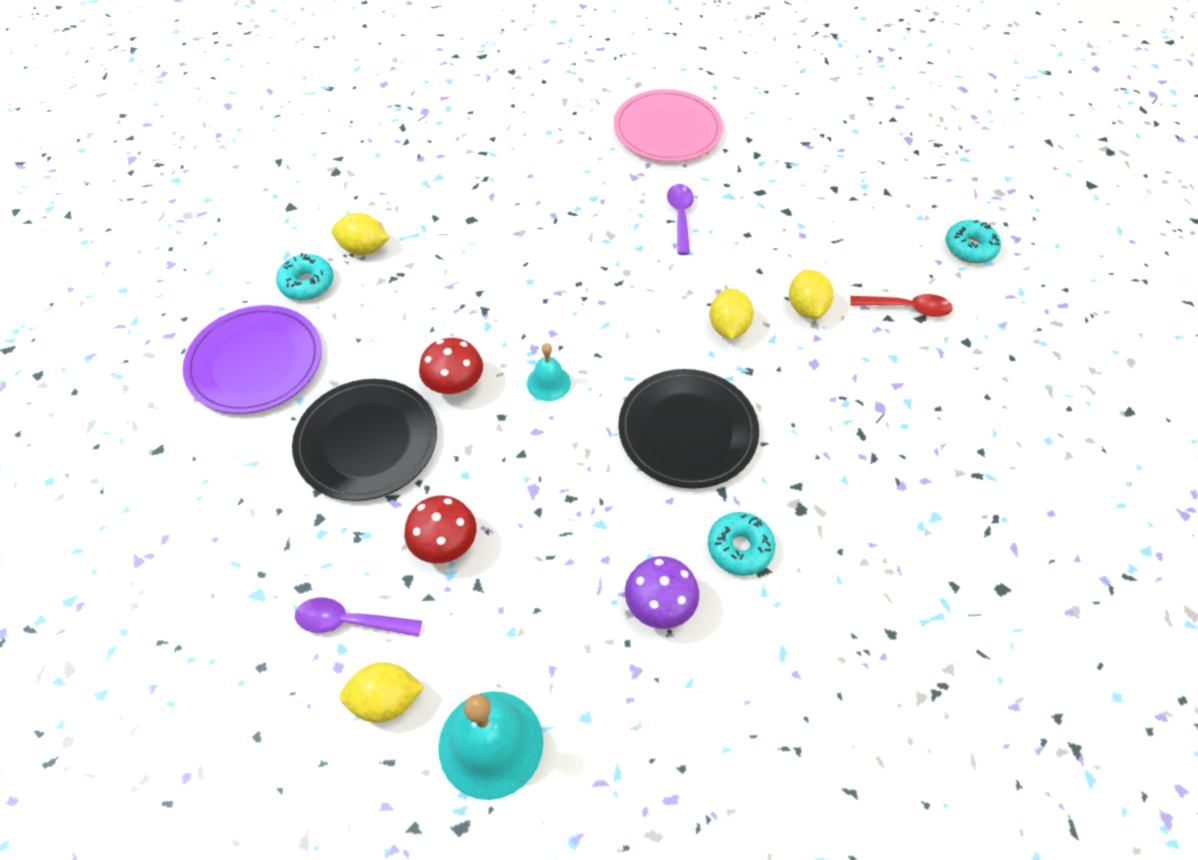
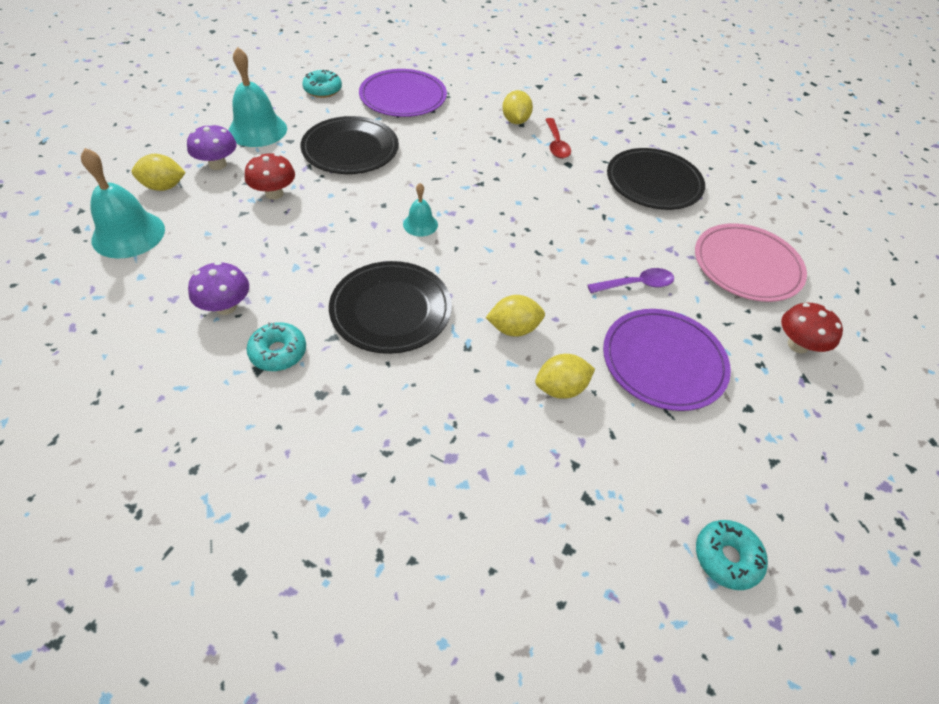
camera: 75 degrees right, 5 degrees down
(273, 563) = (257, 130): none -> turquoise bell
(307, 283) = (474, 104): turquoise donut -> turquoise donut (323, 90)
(350, 621) = (217, 164): purple spoon -> purple mushroom
(386, 700) = (164, 187): yellow lemon -> yellow lemon turned 75 degrees counterclockwise
(454, 384) = (407, 179): red mushroom -> red mushroom (798, 345)
(525, 157) = (653, 182): none -> black plate
(780, 226) = (663, 361): none -> purple plate
(906, 308) = (596, 483): red spoon -> red spoon (556, 144)

